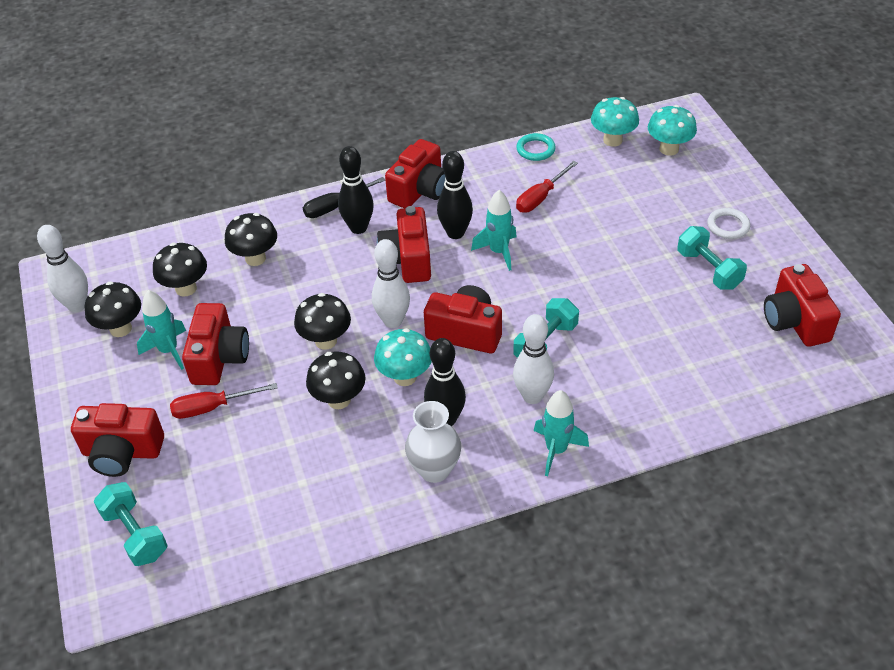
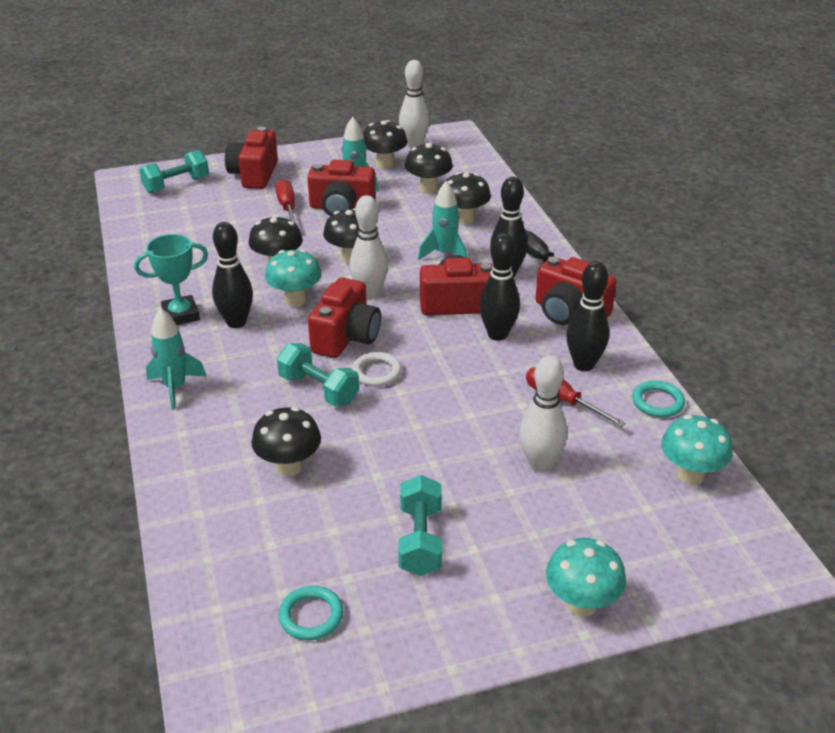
camera: 90 degrees right, 10 degrees down
(434, 470) = (181, 315): white vase -> turquoise trophy
(493, 184) = (584, 365): none -> black bowling pin
(499, 252) = (465, 363): turquoise rocket -> turquoise rocket (444, 254)
(532, 396) = (248, 376): white bowling pin -> white bowling pin (540, 464)
(648, 351) = (289, 467): none -> black mushroom
(669, 149) = (679, 532): turquoise mushroom -> turquoise mushroom (581, 604)
(709, 269) = (420, 540): turquoise dumbbell -> turquoise dumbbell turned 60 degrees counterclockwise
(728, 226) = (508, 574): white ring -> white ring (376, 372)
(795, 321) = (311, 616): red camera -> turquoise ring

